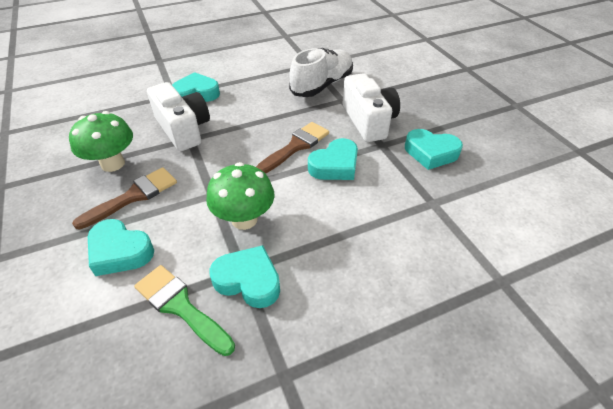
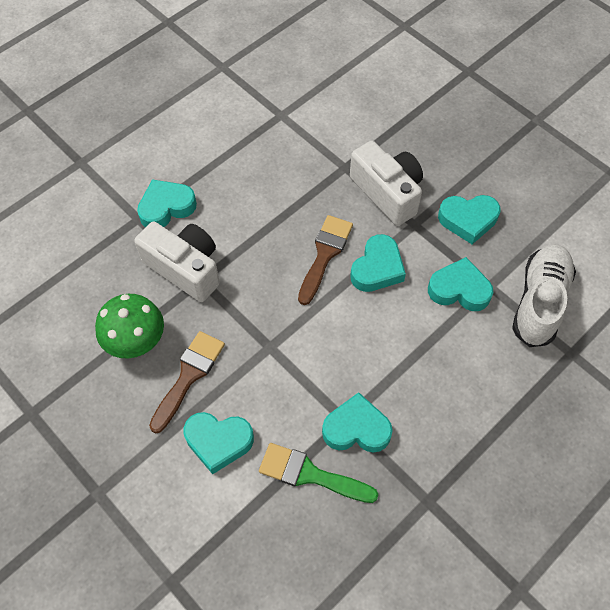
camera: 20 degrees left, 15 degrees up
(244, 219) = (318, 365): green mushroom -> none
(322, 85) = (311, 148): white shoe -> white shoe (539, 302)
(402, 198) = (459, 289): none -> turquoise heart

